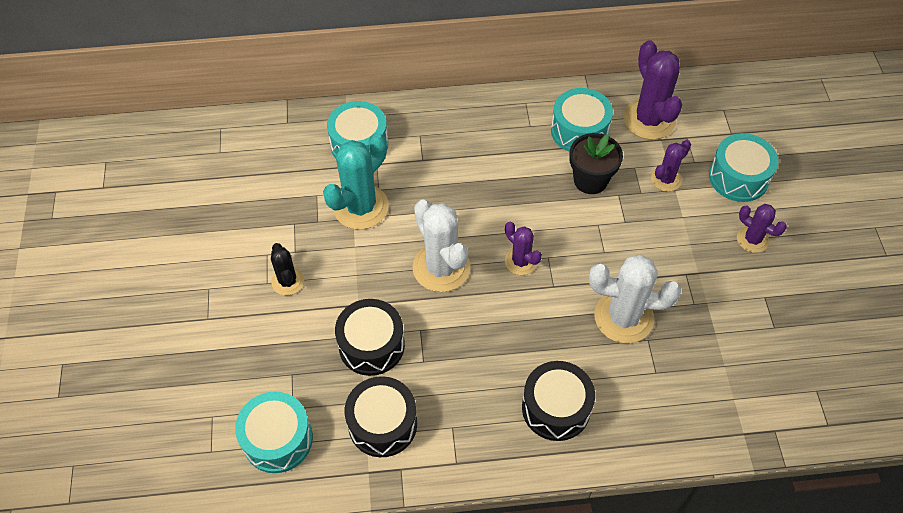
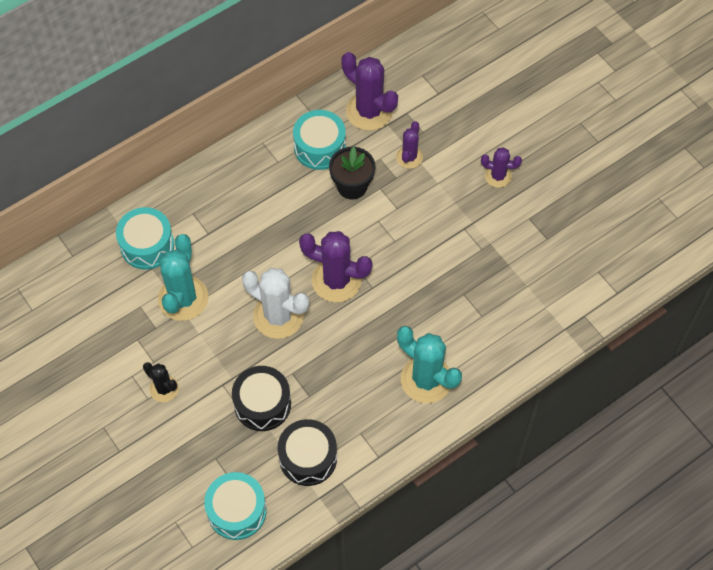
camera: 30 degrees left, 5 degrees up
(520, 261) = (336, 280): purple cactus -> purple cactus, size x1.78
(556, 408) = (426, 379): black drum -> turquoise cactus
(623, 317) = (437, 285): white cactus -> none
(738, 177) = (462, 129): turquoise drum -> none

